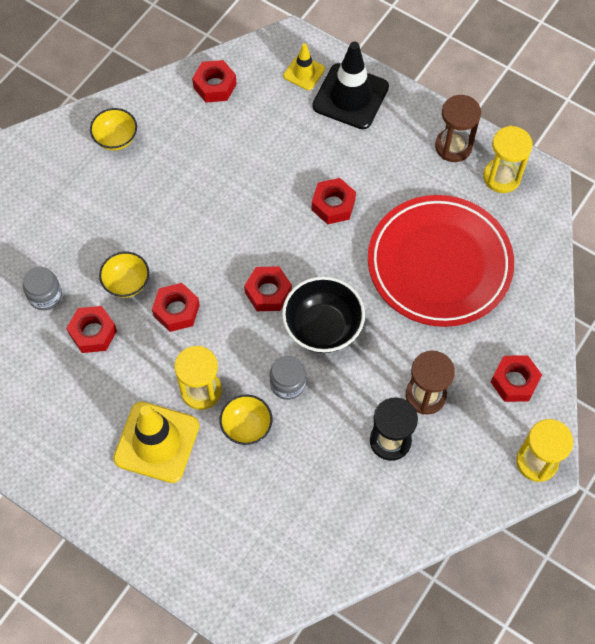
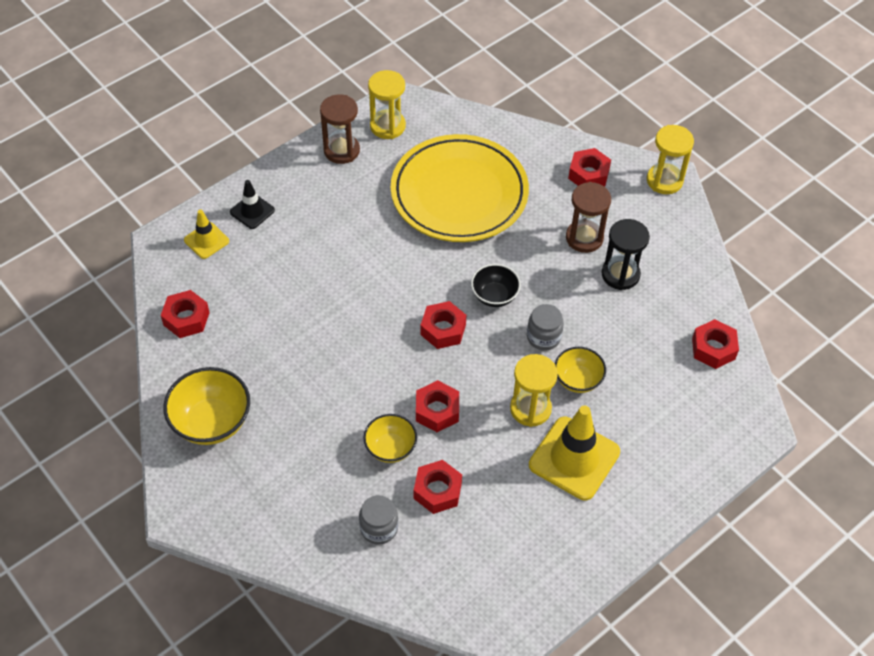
camera: 75 degrees left, 10 degrees down
(116, 139) = (211, 422): yellow bowl -> yellow bowl, size x1.61
(322, 328) = (494, 296): black bowl -> black bowl, size x0.62
(333, 205) = (367, 255): red nut -> red nut (713, 348)
(350, 96) = (252, 211): black traffic cone -> black traffic cone, size x0.54
(439, 264) = (459, 193): red plate -> yellow plate

